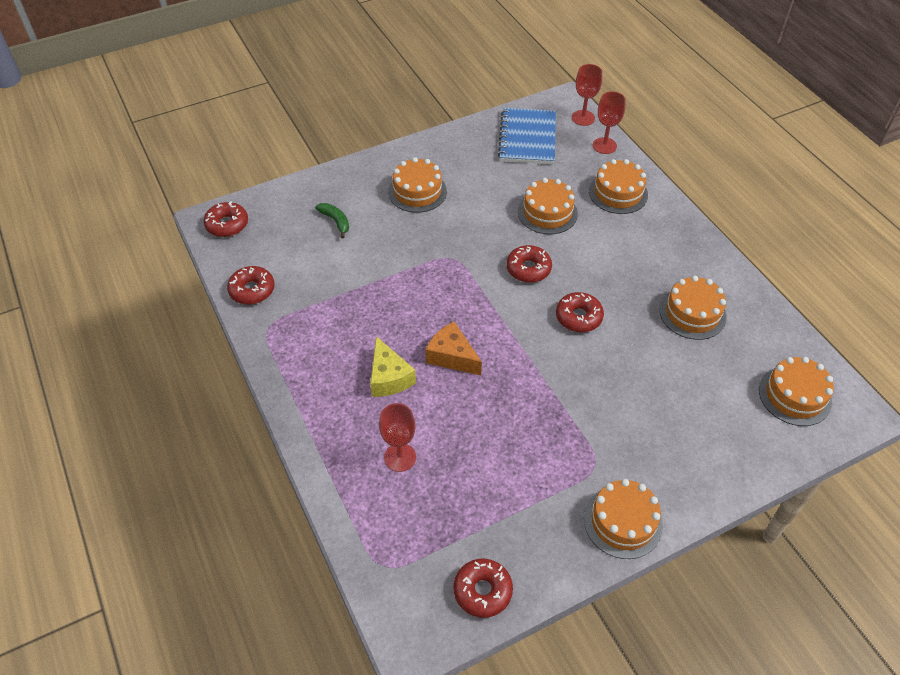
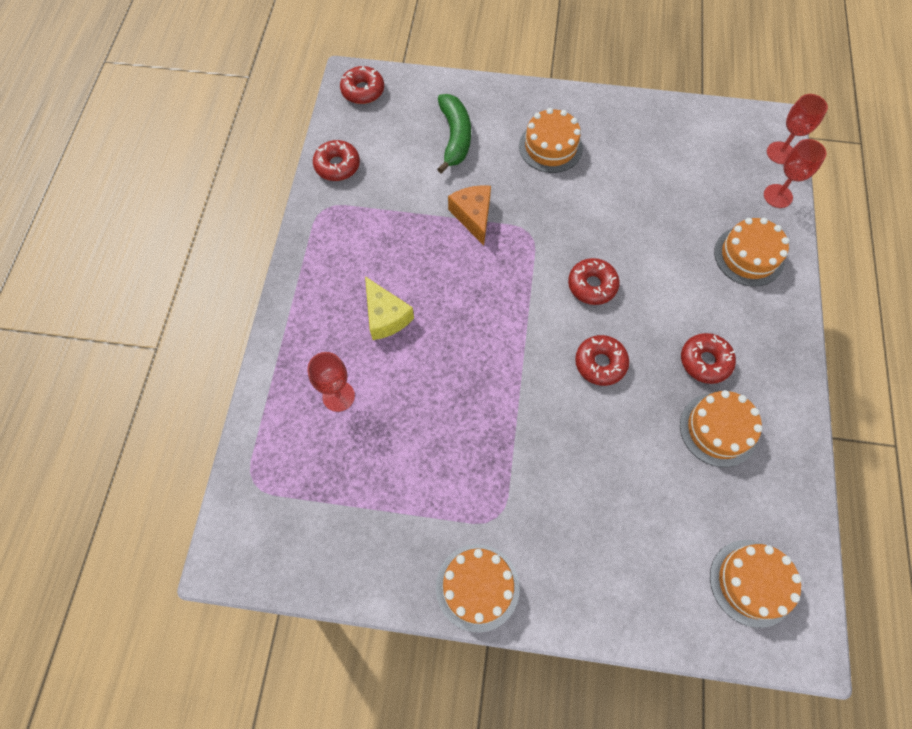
camera: 35 degrees right, 15 degrees up
(335, 221) = (455, 137): green banana -> green banana, size x1.71
(389, 377) = (385, 316): yellow cheese -> yellow cheese turned 45 degrees counterclockwise
(452, 356) = (453, 330): orange cheese -> orange cheese (473, 216)
(482, 591) = (311, 561): red donut -> red donut (705, 361)
(527, 138) = (703, 146): blue notebook -> none
(547, 212) = (658, 237): orange cake -> none

